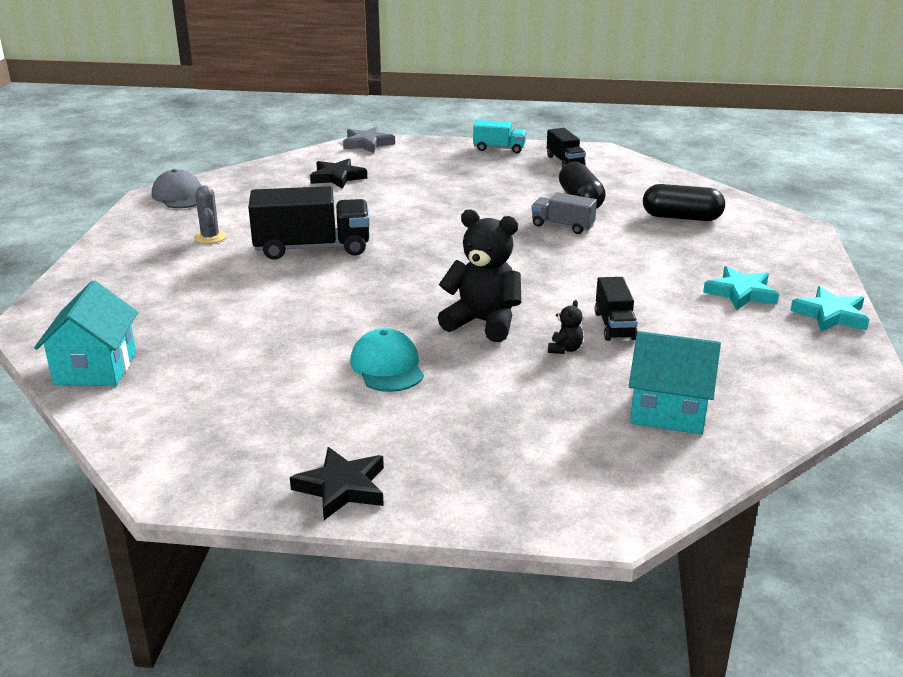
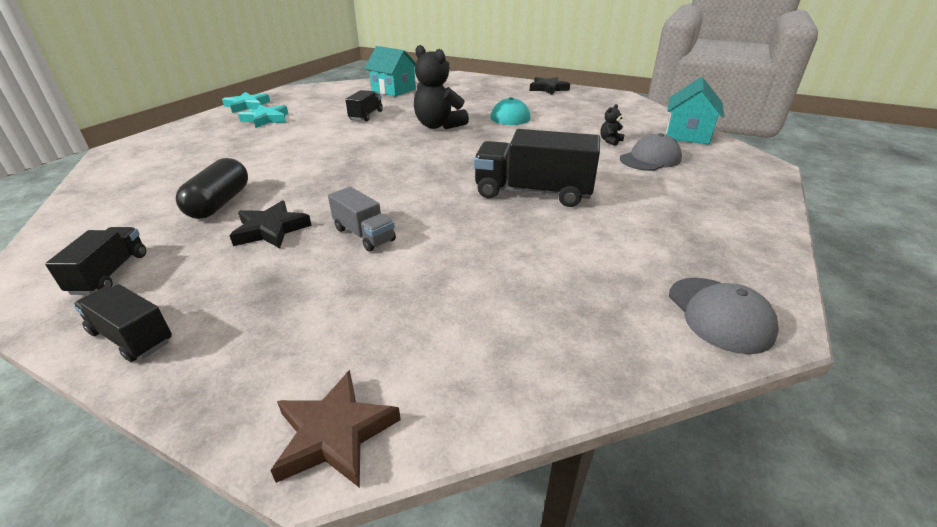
camera: 160 degrees left, 5 degrees up
(175, 310) = (650, 159): none -> grey cap
(210, 237) = (643, 223): grey cactus -> none
(337, 177) = (459, 309): black star -> black star (271, 230)
(367, 144) = (335, 434): grey star -> brown star
(499, 148) = (132, 337): turquoise truck -> black truck
(562, 226) = (287, 178): grey truck -> grey truck (364, 235)
(565, 349) = (408, 111): black teddy bear -> black teddy bear (610, 141)
(681, 217) = (178, 169): black capsule -> none

